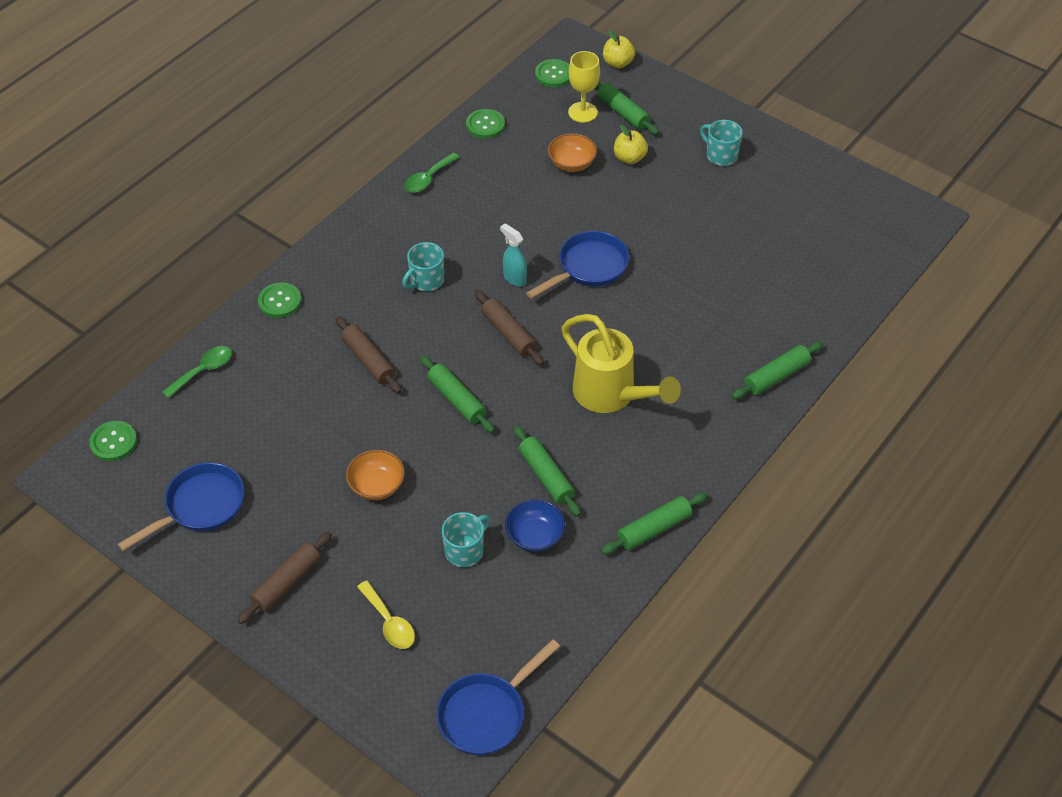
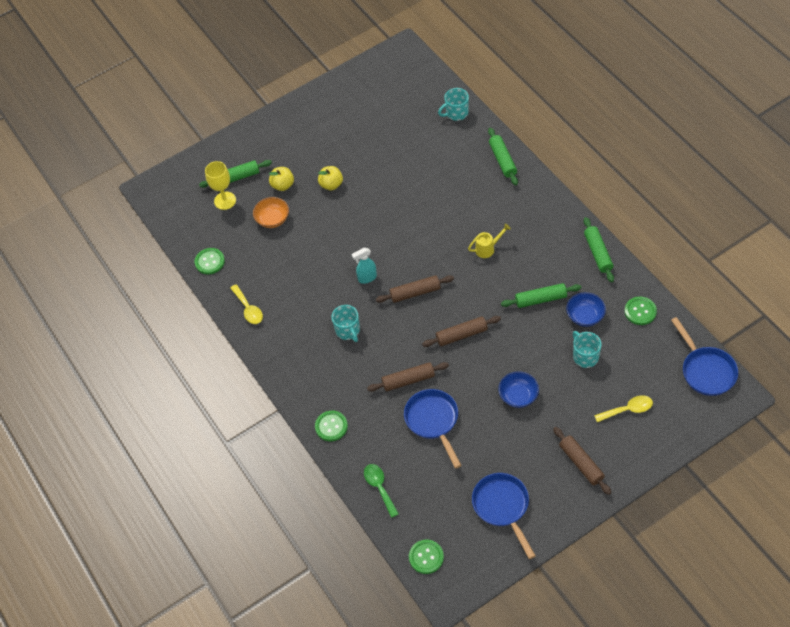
camera: 65 degrees left, 5 degrees up
(377, 485) = (518, 396): orange bowl -> blue bowl
(428, 179) = (248, 309): green spoon -> yellow spoon
(457, 399) = (461, 335): green rolling pin -> brown rolling pin
(553, 74) = (177, 208): green button -> green button (640, 311)
(588, 267) = (374, 234): blue pan -> blue pan (433, 421)
(611, 395) = (487, 249): yellow watering can -> yellow watering can, size x0.46
(617, 63) = (185, 168): yellow apple -> yellow apple (331, 184)
(721, 155) = (303, 135): turquoise mug -> turquoise mug (456, 113)

